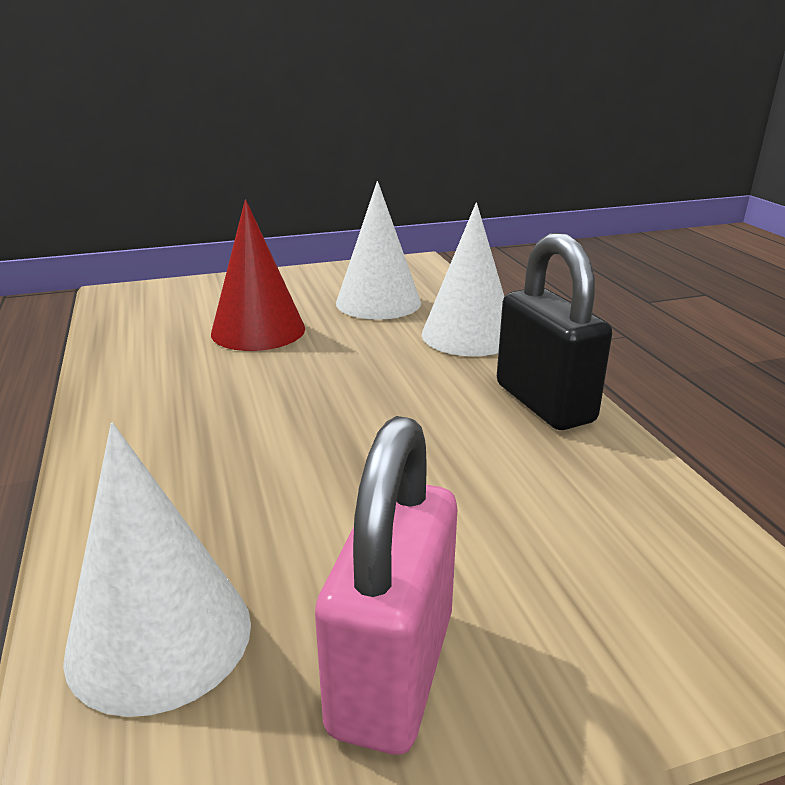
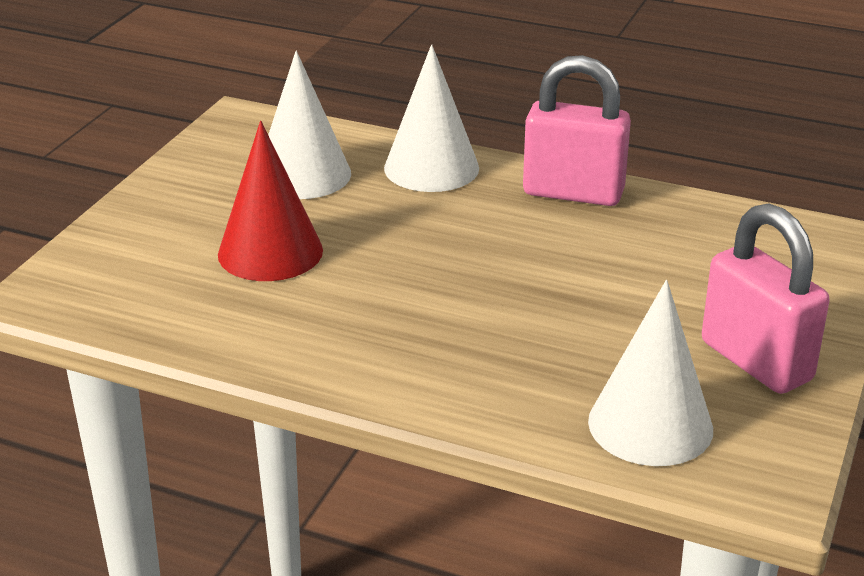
camera: 50 degrees left, 5 degrees up
(544, 403) = (573, 193): black padlock -> pink padlock

